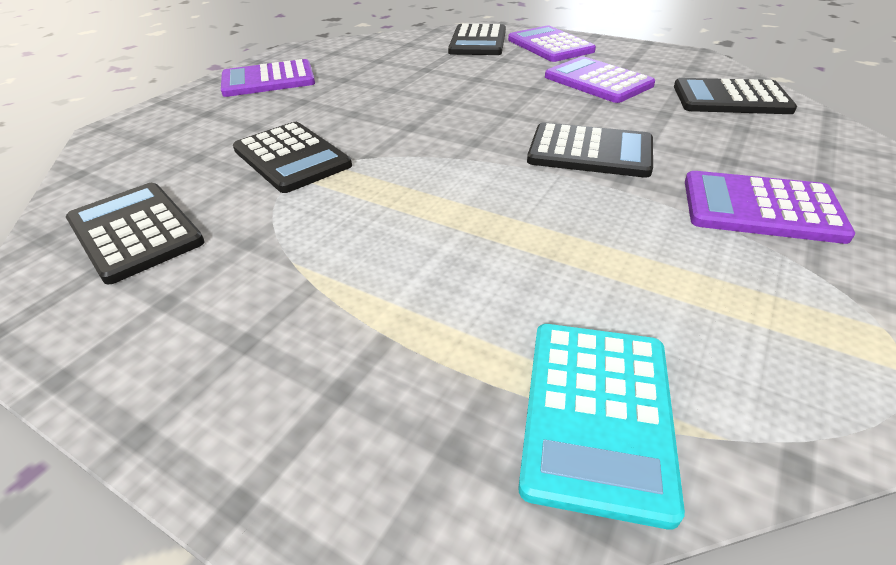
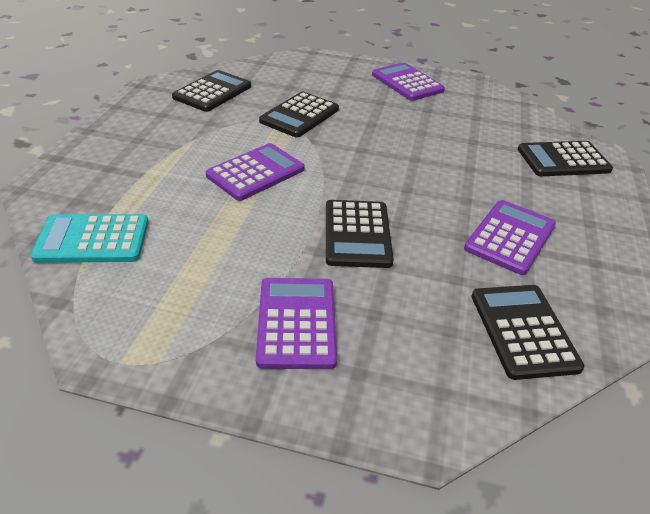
camera: 70 degrees right, 0 degrees up
(550, 45) = (589, 204): purple calculator -> purple calculator (255, 172)

